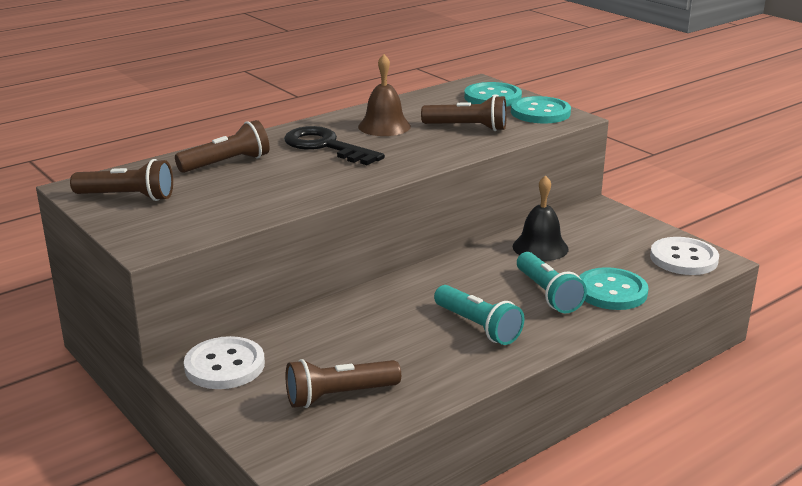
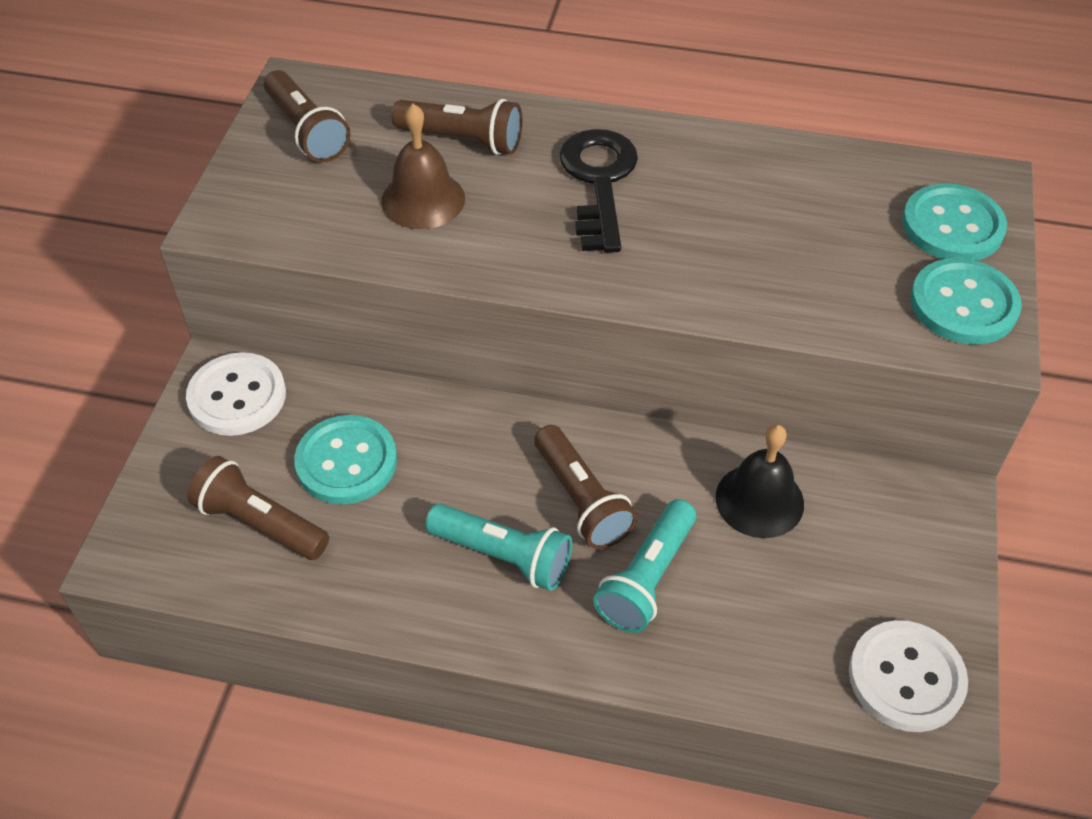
camera: 50 degrees right, 25 degrees up
(384, 126) = (719, 190): brown bell -> brown bell (423, 199)
(467, 127) = (814, 265): brown flashlight -> brown flashlight (582, 500)
(478, 327) = (504, 555): turquoise flashlight -> turquoise flashlight turned 75 degrees counterclockwise
(611, 291) = (723, 642): turquoise button -> turquoise button (346, 462)

